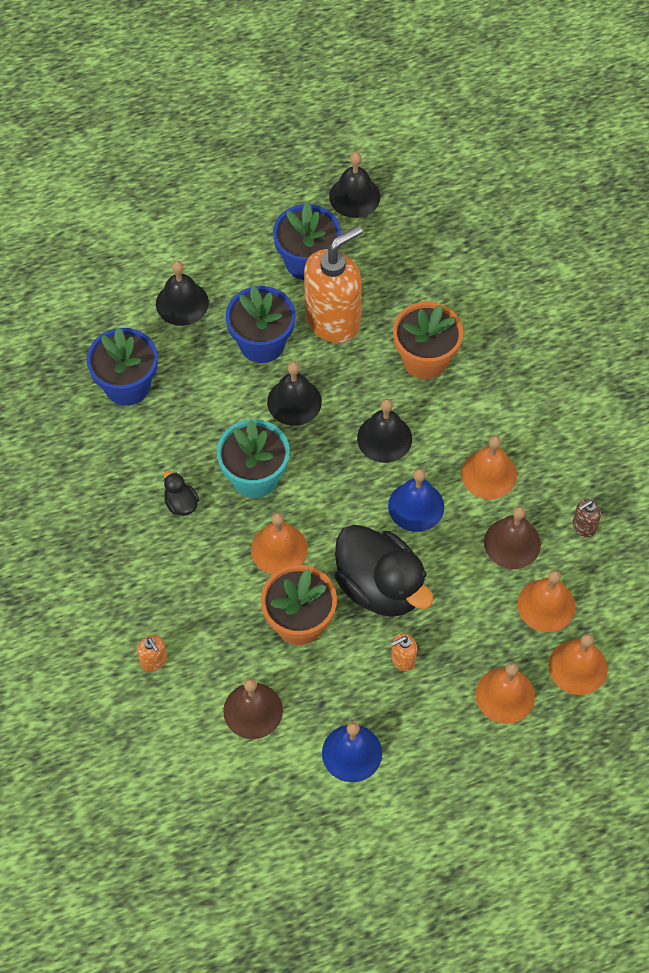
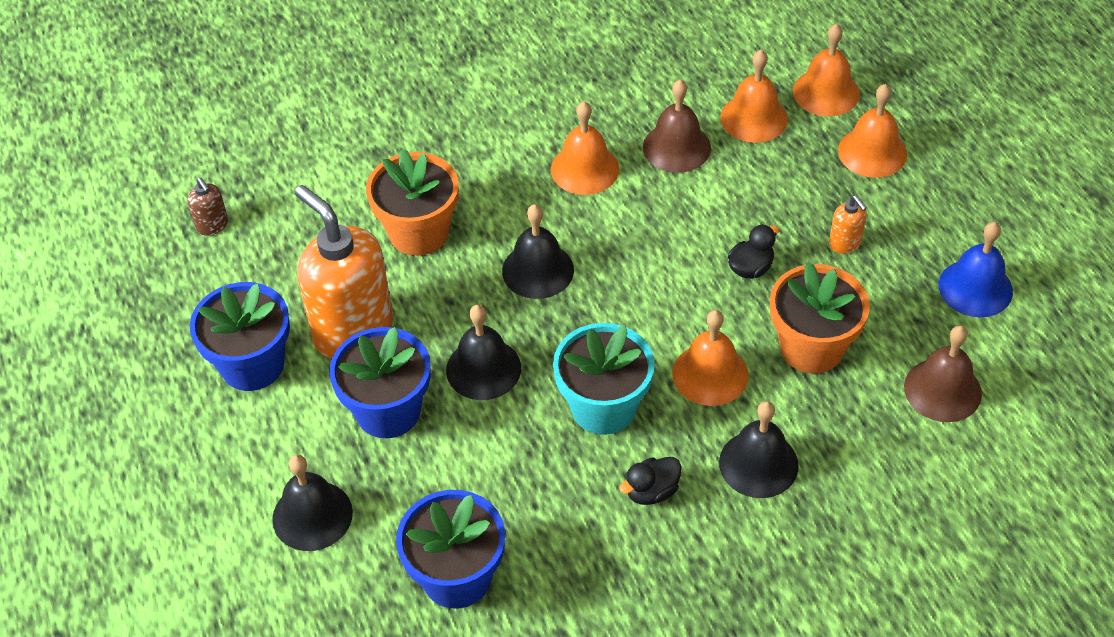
camera: 90 degrees left, 10 degrees down
(154, 661) = (895, 506): orange soap dispenser -> none
(354, 196) = (146, 315): black bell -> black bell (758, 464)
(380, 587) = (751, 268): black duck -> black duck, size x0.42
(416, 506) = (634, 236): blue bell -> none
(583, 526) = (649, 86): brown soap dispenser -> brown soap dispenser (212, 225)

